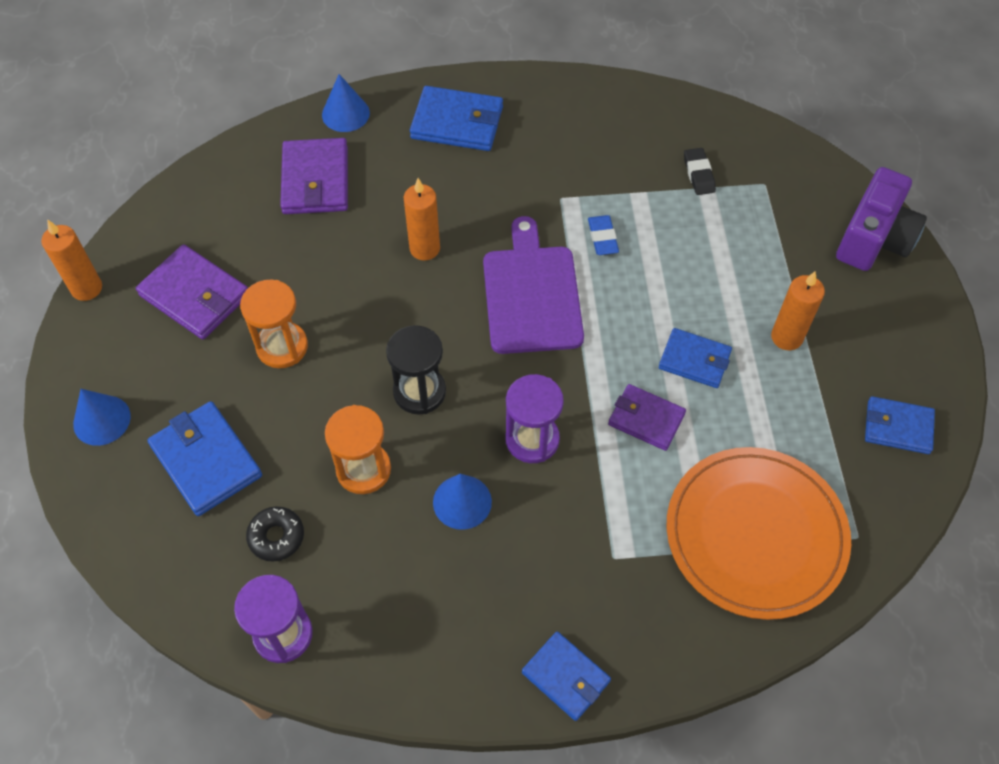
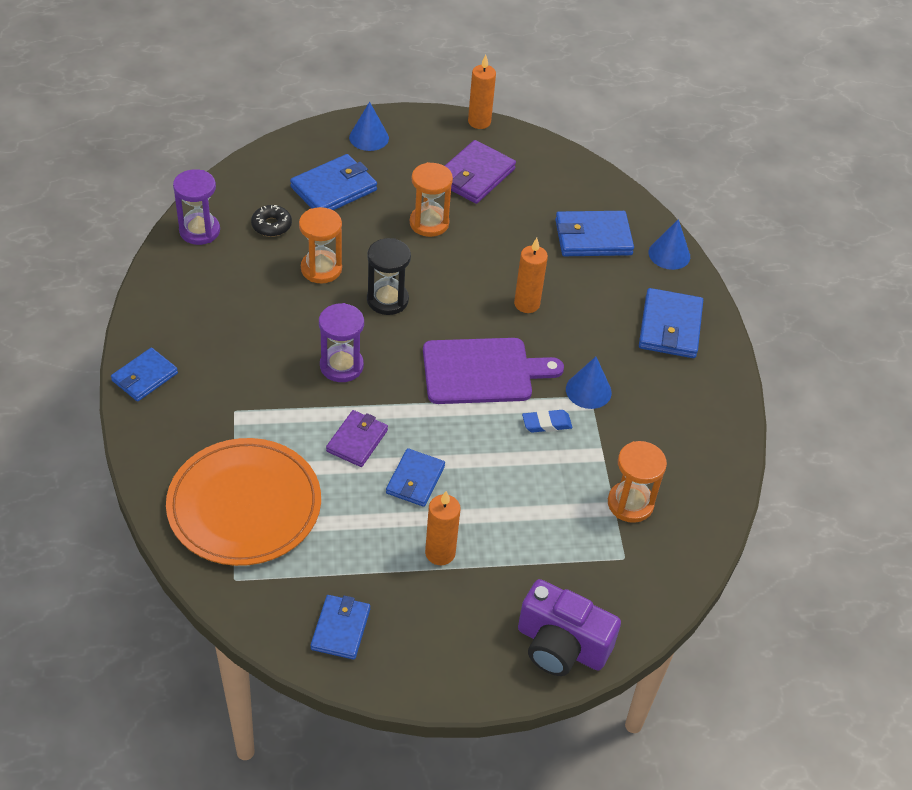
camera: 85 degrees right, 10 degrees down
(315, 180) = (593, 237): purple wallet -> blue wallet
(462, 502) = (290, 323): blue cone -> blue cone (588, 390)
(698, 174) = (630, 503): black eraser -> orange hourglass

